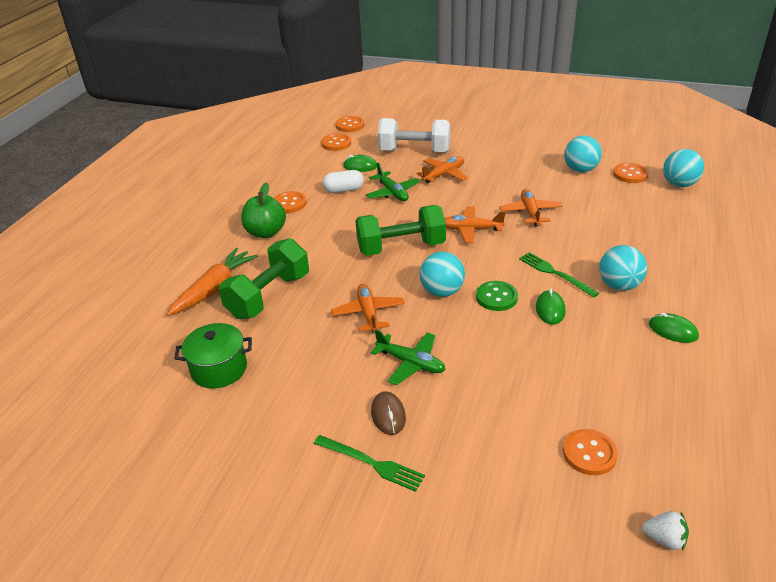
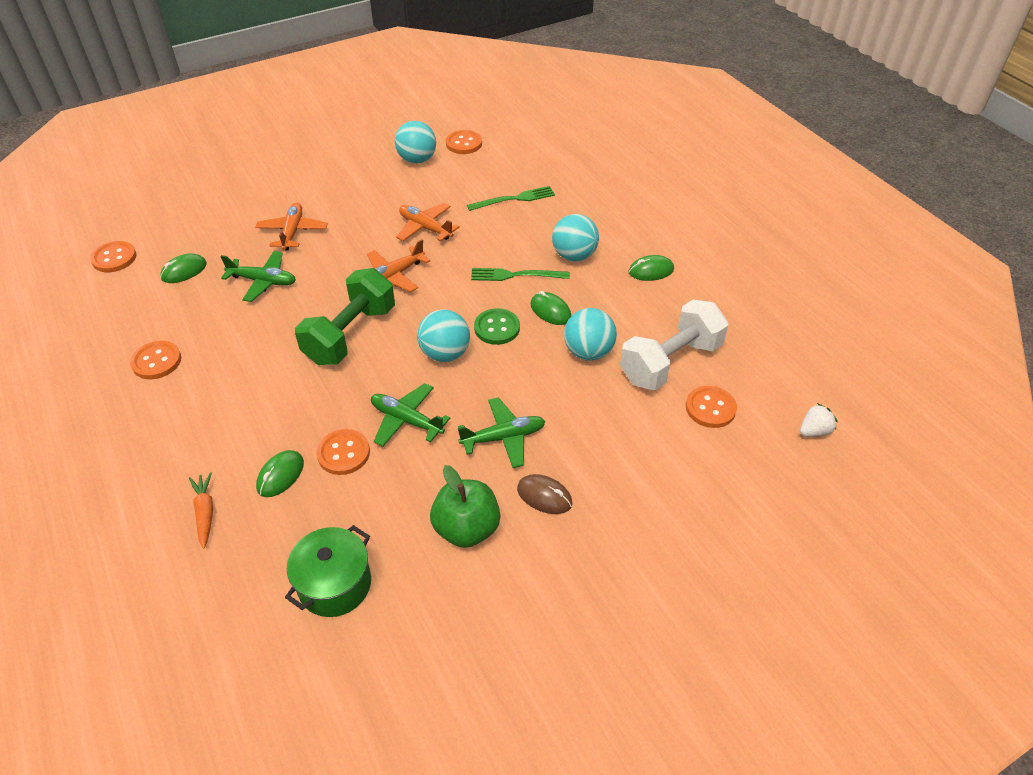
camera: 50 degrees left, 10 degrees up
(214, 289) = (205, 513): orange carrot -> orange carrot, size x0.56
(266, 232) = (175, 411): green apple -> green apple (466, 528)
(268, 296) = (280, 475): green dumbbell -> green mouse
(344, 190) = (202, 309): white capsule -> none
(350, 125) = (101, 227): orange button -> orange button (343, 453)
(368, 313) = (406, 420): orange plane -> green plane
(371, 463) = (583, 546): green fork -> green fork (514, 199)
(414, 151) = (225, 221): white dumbbell -> white dumbbell (670, 362)
(679, 184) = (512, 134): turquoise ball -> turquoise ball (588, 352)

